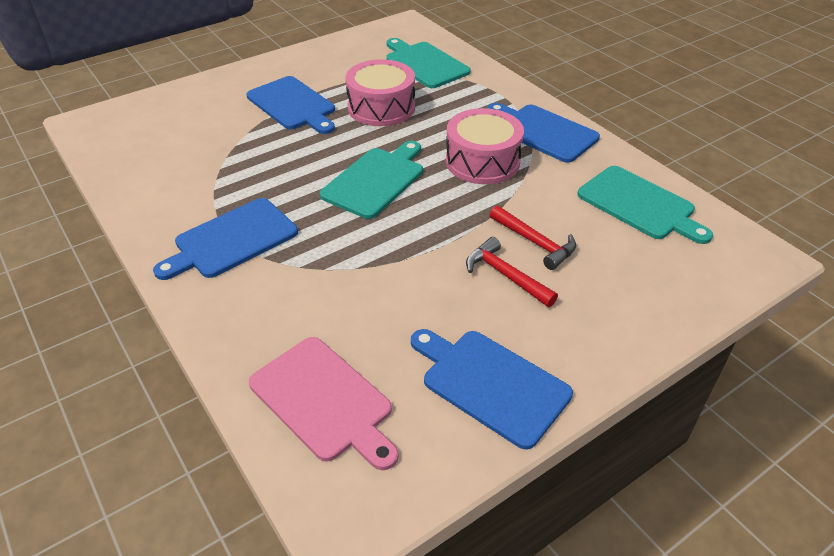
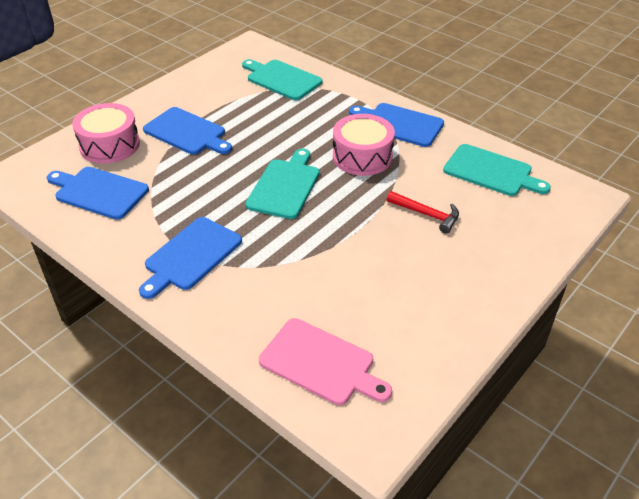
camera: 15 degrees left, 0 degrees up
(381, 107) = (262, 123): pink drum -> pink drum (110, 145)
(491, 383) = (435, 325): blue cutting board -> blue cutting board (99, 192)
(506, 275) = (415, 244): red hammer -> none

